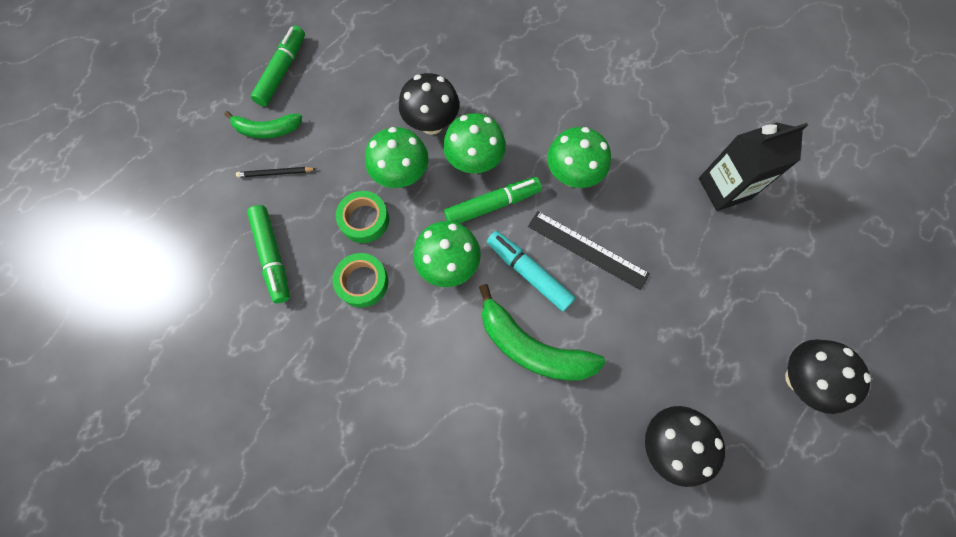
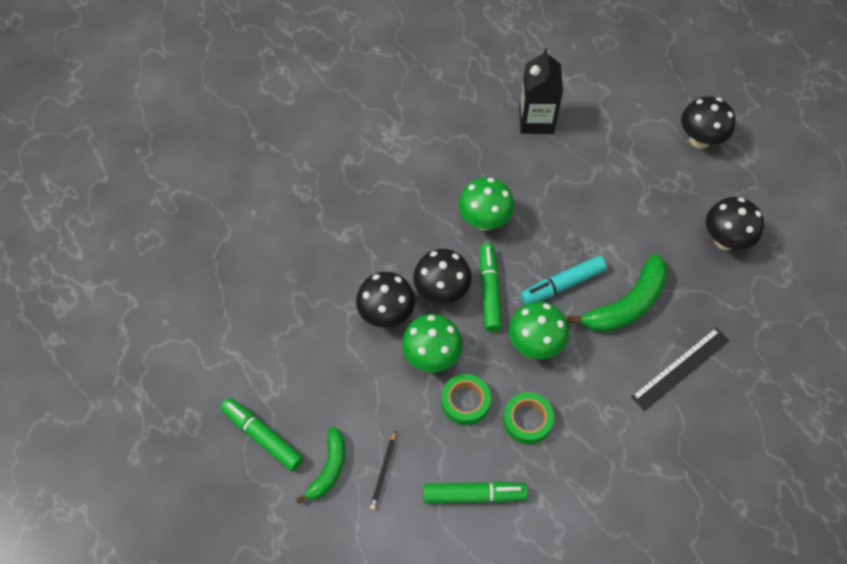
camera: 70 degrees left, 10 degrees down
(474, 162) = (441, 292): green mushroom -> black mushroom
(587, 250) = (556, 234): black ruler -> black ruler (680, 368)

